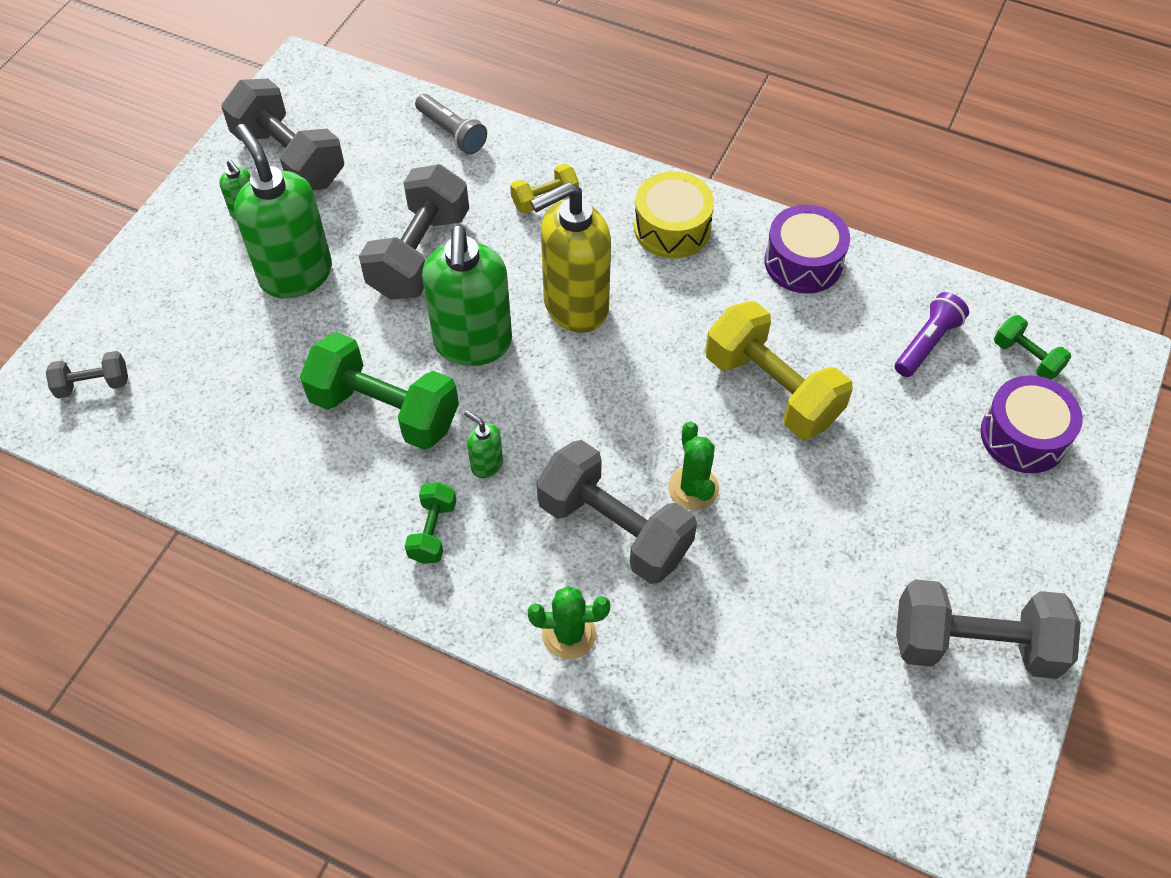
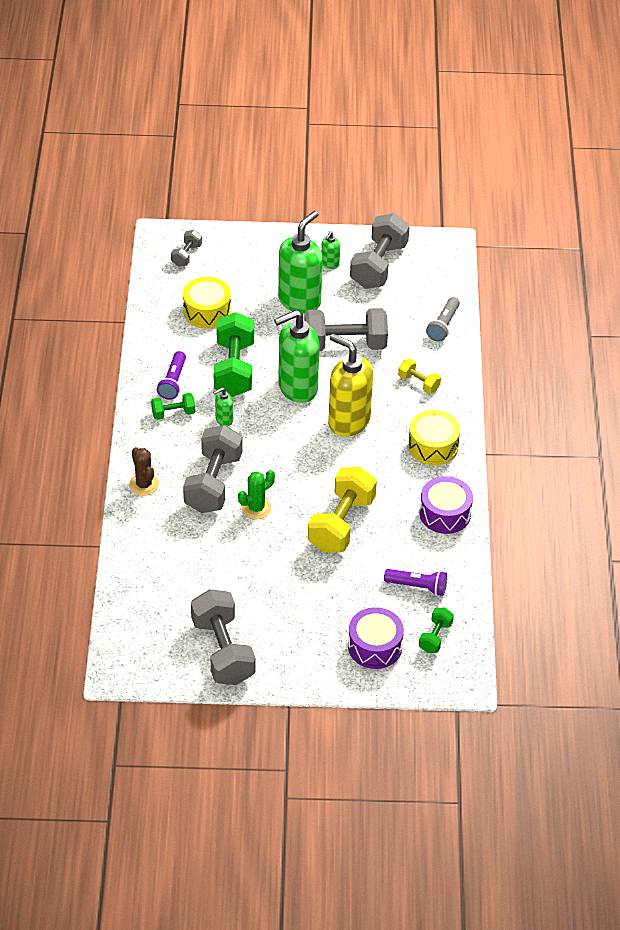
camera: 65 degrees right, 10 degrees down
(93, 384) = (186, 255): grey dumbbell -> grey dumbbell turned 60 degrees clockwise
(237, 402) = (207, 311): none -> yellow drum
(362, 506) = (173, 382): none -> purple flashlight
(486, 464) = (224, 420): green soap dispenser -> green soap dispenser turned 135 degrees counterclockwise
(569, 634) = (144, 484): green cactus -> brown cactus

